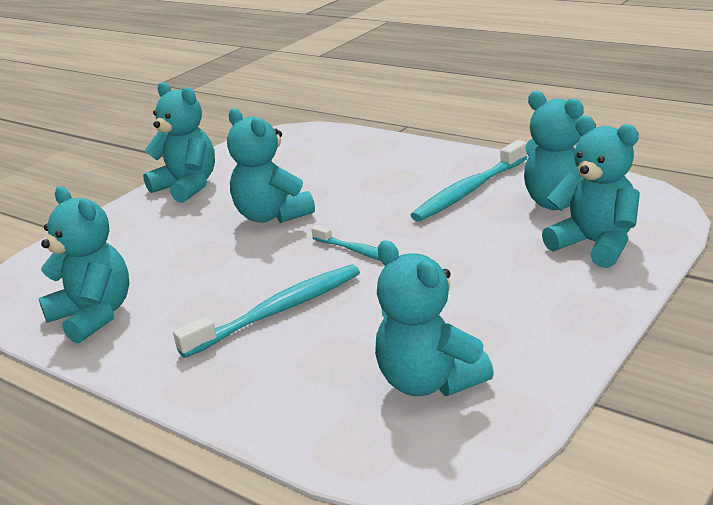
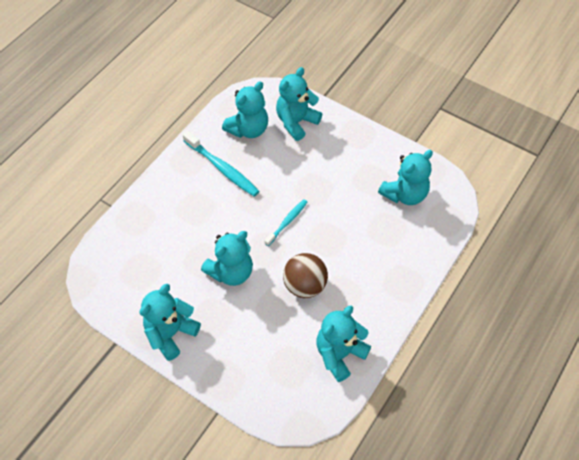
camera: 95 degrees left, 30 degrees up
(231, 277) = (305, 285): none -> brown ball
(277, 311) = (343, 258): turquoise toothbrush -> none

